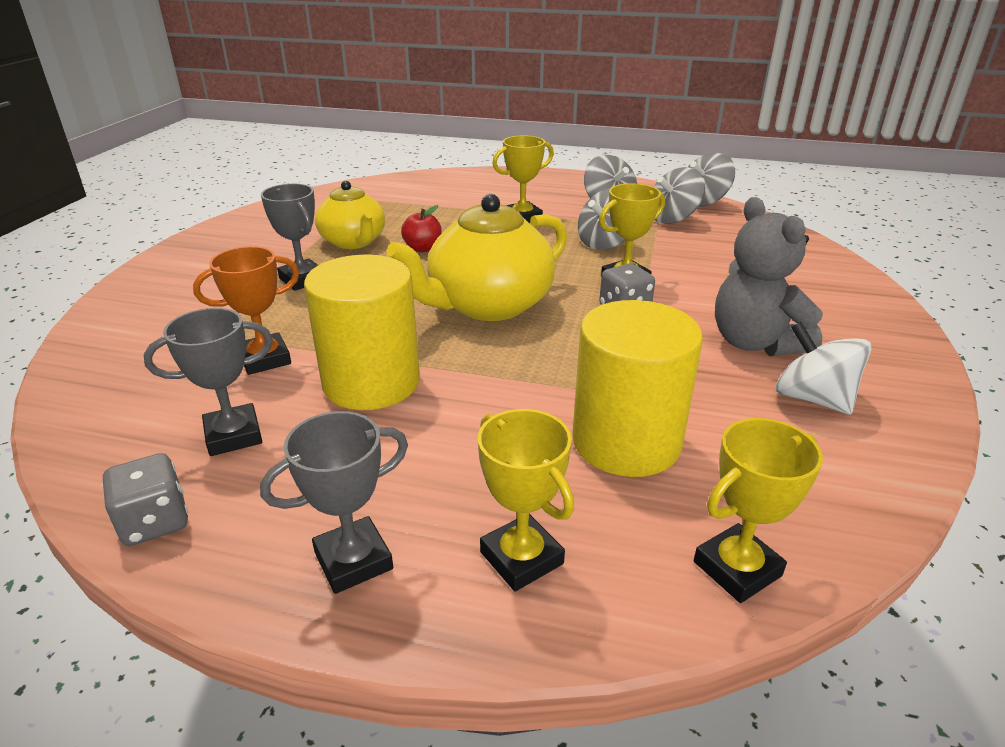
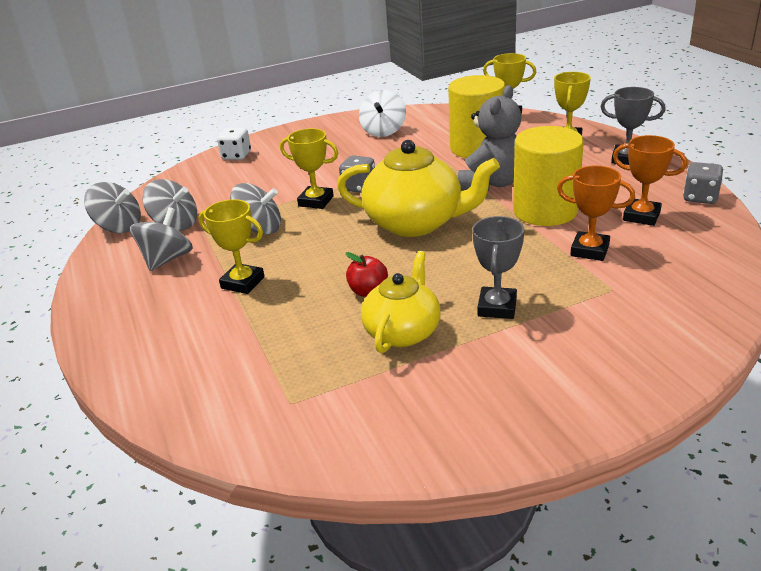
camera: 125 degrees left, 0 degrees up
(233, 435) = (641, 216): grey trophy -> orange trophy
(755, 343) = (348, 151): grey teddy bear -> grey teddy bear (491, 183)
(833, 278) = (236, 156): none -> white dice

